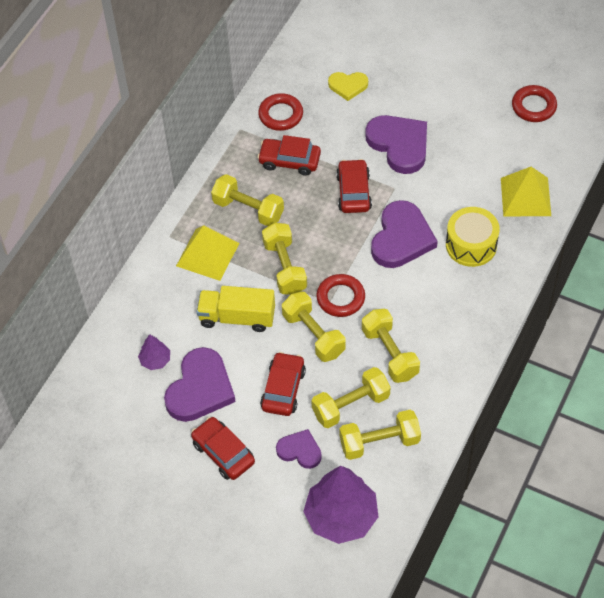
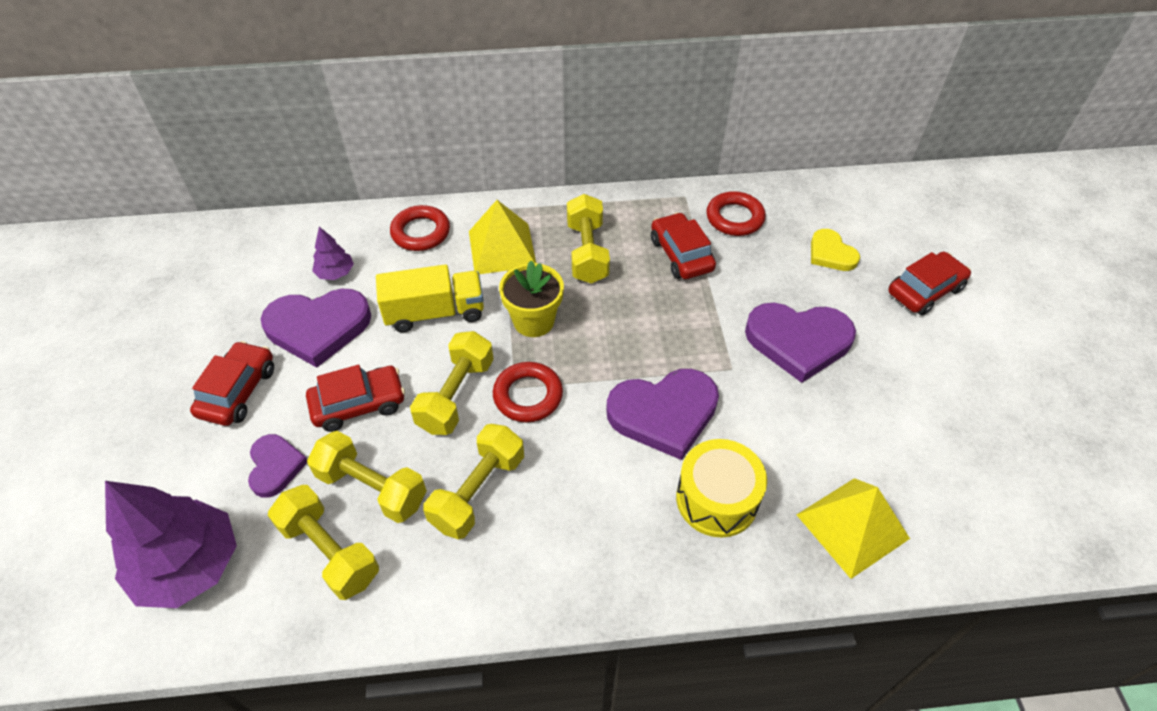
camera: 55 degrees right, 5 degrees down
(237, 317) = (435, 313): yellow truck -> yellow truck turned 105 degrees clockwise
(285, 267) = (533, 321): yellow dumbbell -> yellow flower pot
(354, 192) = (690, 332): red car -> red car (925, 291)
(399, 145) = (798, 341): purple heart -> purple heart turned 75 degrees clockwise
(533, 106) = (1005, 457): red ring -> red ring (421, 232)

